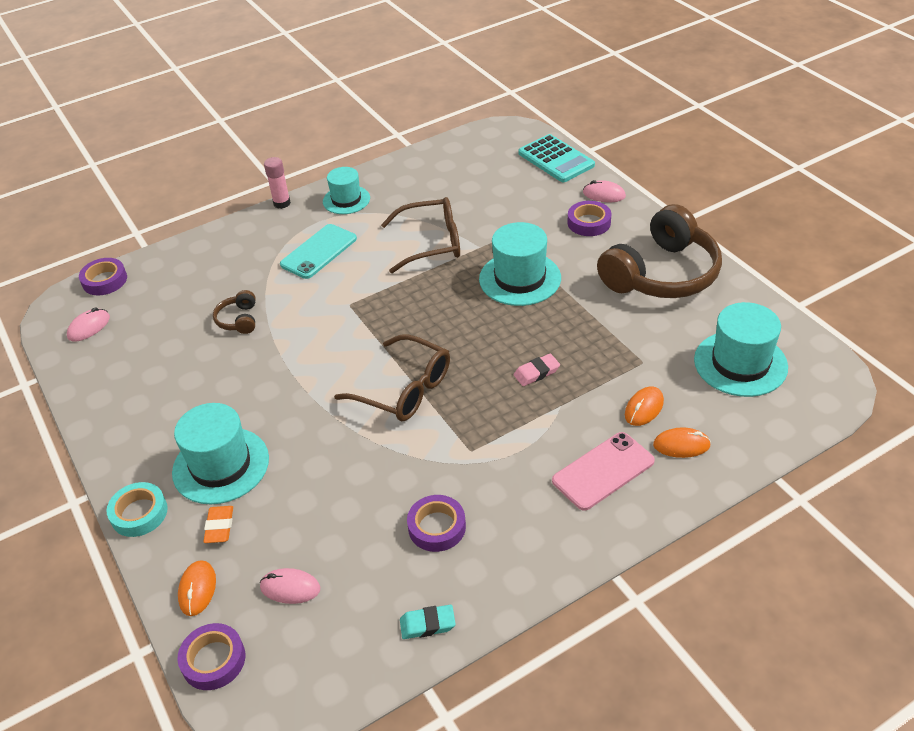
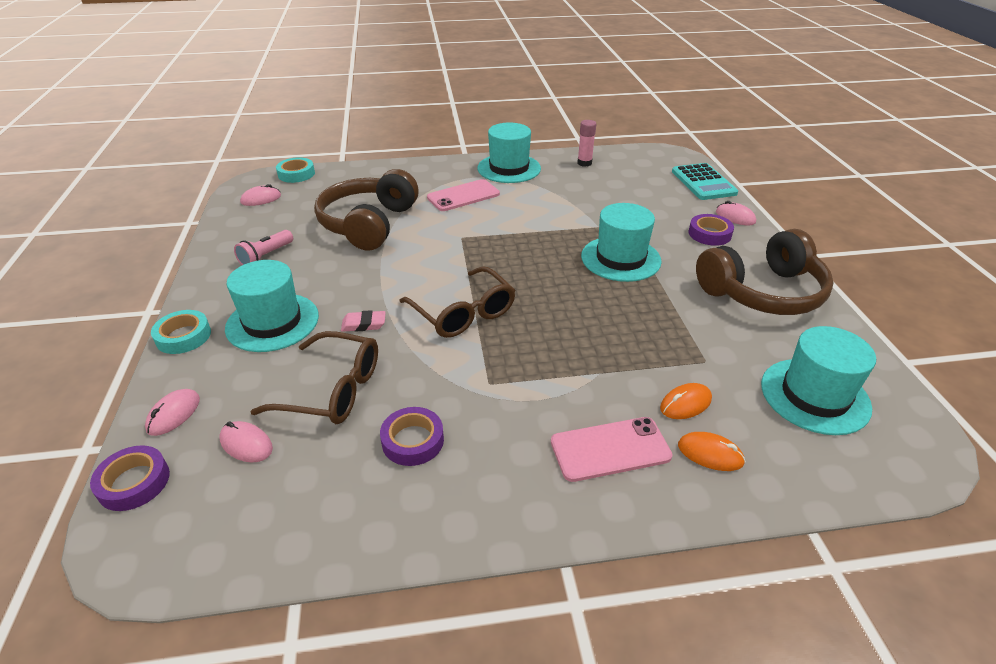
camera: 20 degrees right, 5 degrees down
(105, 280) = (296, 174): purple tape -> turquoise tape
(154, 395) = (266, 256): none -> pink flashlight
(197, 589) = (174, 414): orange mouse -> pink mouse
(219, 527) = (232, 369): orange eraser -> none
(239, 320) = (368, 224): brown headphones -> brown headphones, size x2.38
(282, 203) = (458, 159): pink glue stick -> pink glue stick (584, 163)
(319, 251) = (463, 196): turquoise phone -> pink phone
(346, 200) = (509, 168): turquoise hat -> turquoise hat, size x1.55
(427, 624) = (340, 533): turquoise eraser -> none
(431, 243) = (558, 213): brown glasses -> brown glasses (332, 390)
(536, 373) = (592, 337): pink eraser -> pink eraser (364, 324)

